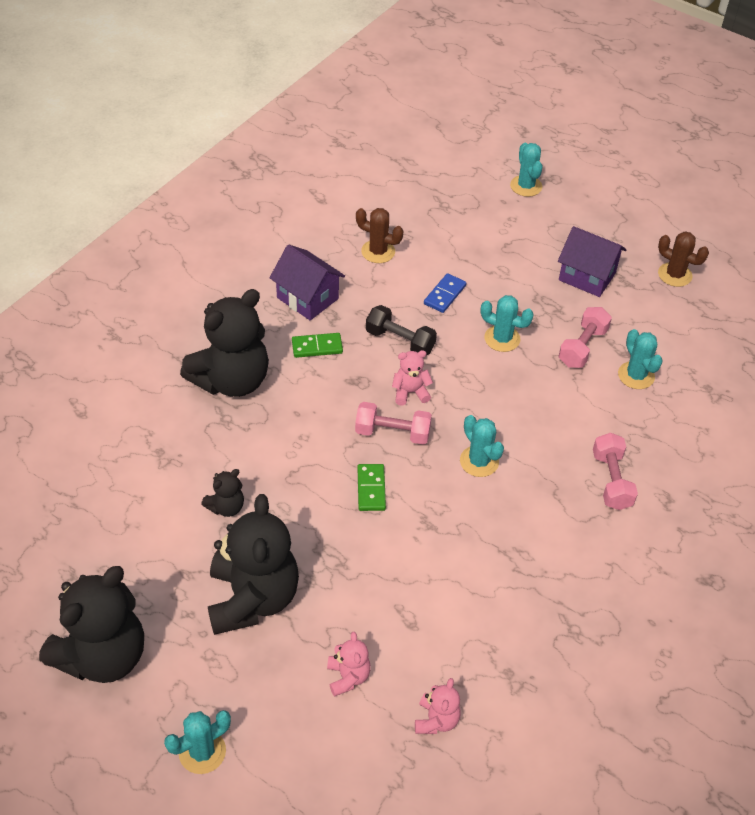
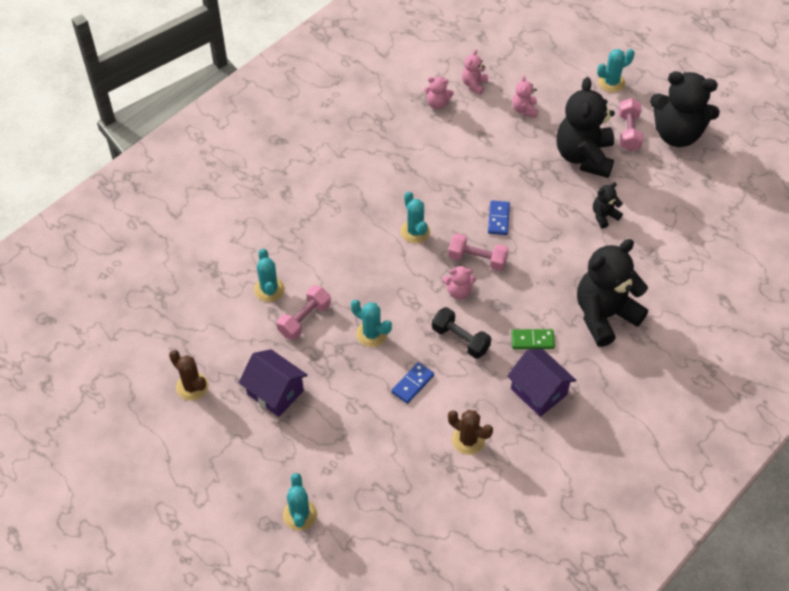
camera: 170 degrees left, 5 degrees up
(103, 655) = (677, 134): black teddy bear -> black teddy bear turned 120 degrees counterclockwise
(371, 489) = (498, 219): green domino -> blue domino
(489, 673) = (437, 104): none -> pink teddy bear
(611, 480) = (321, 209): pink dumbbell -> pink dumbbell (628, 132)

